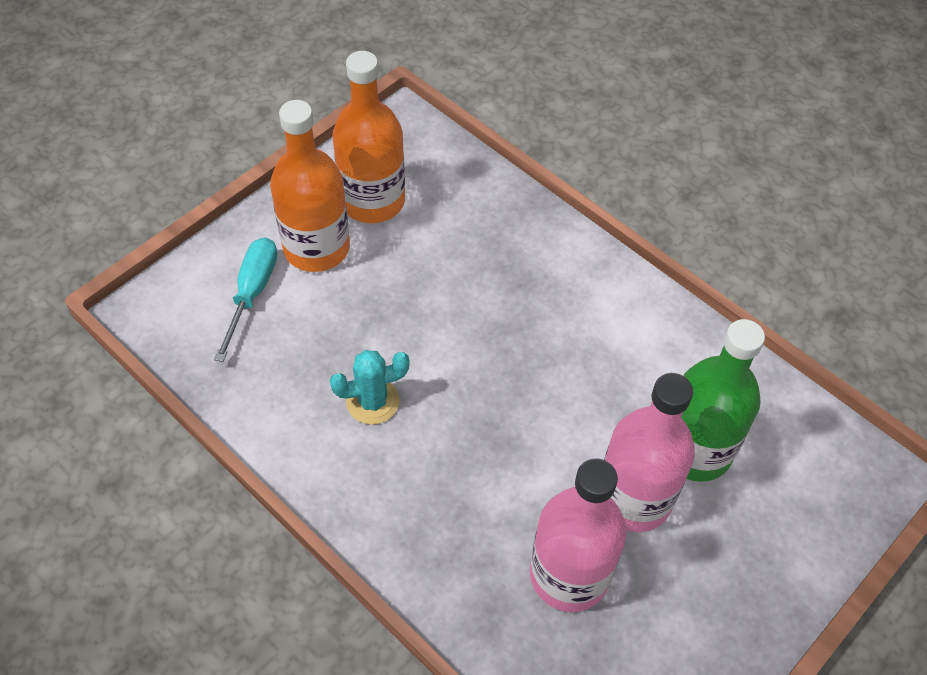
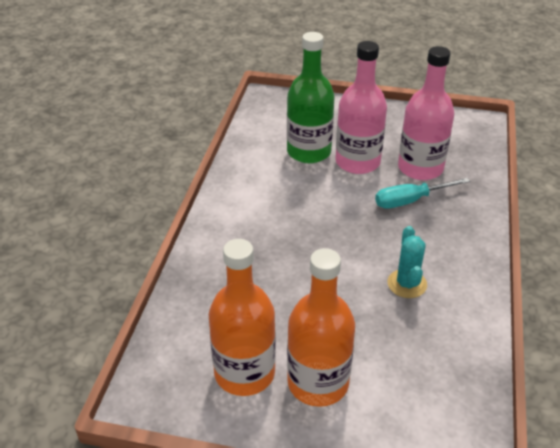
camera: 120 degrees left, 15 degrees down
(252, 293) = (392, 398): turquoise screwdriver -> turquoise screwdriver (410, 201)
(372, 401) = (407, 284): turquoise cactus -> turquoise cactus turned 45 degrees clockwise

